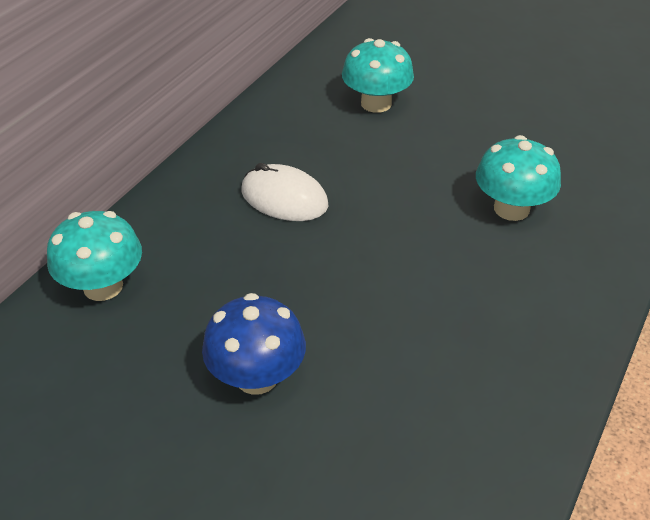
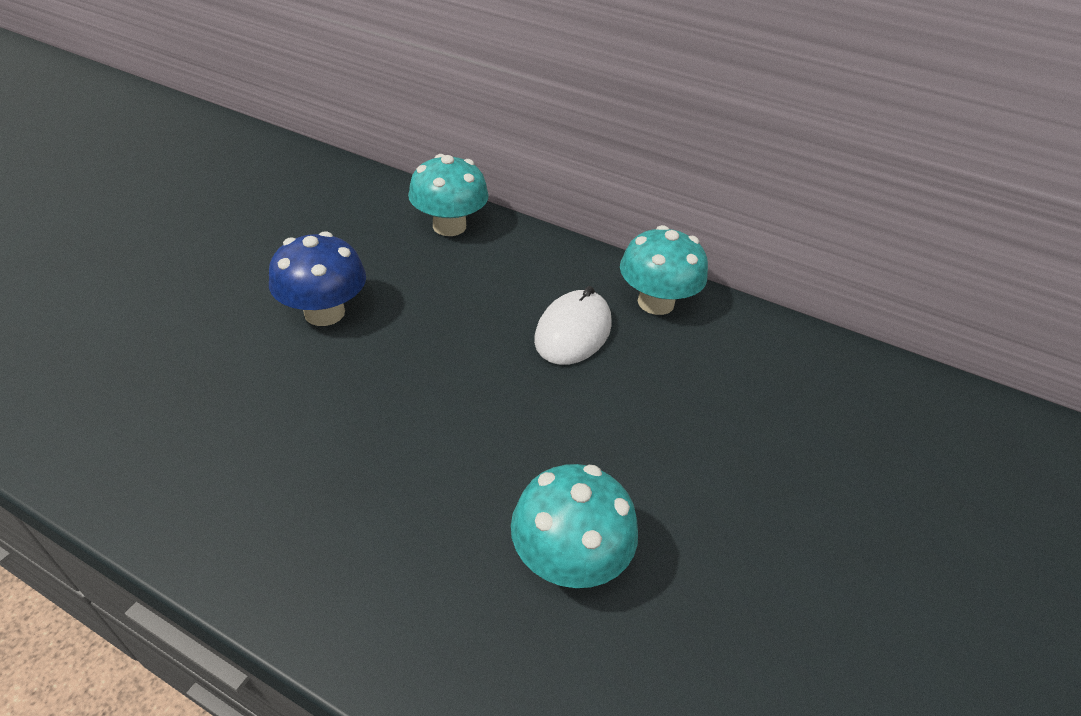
camera: 85 degrees right, 0 degrees up
(376, 103) = (785, 421): turquoise mushroom -> turquoise mushroom (655, 302)

